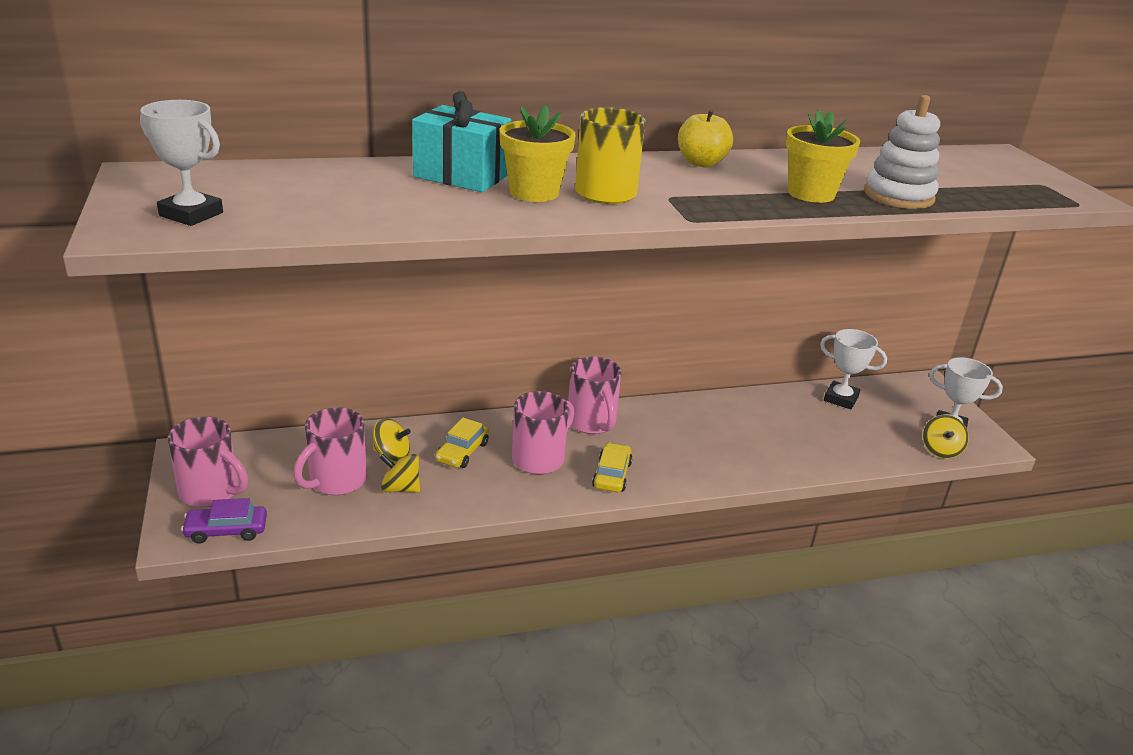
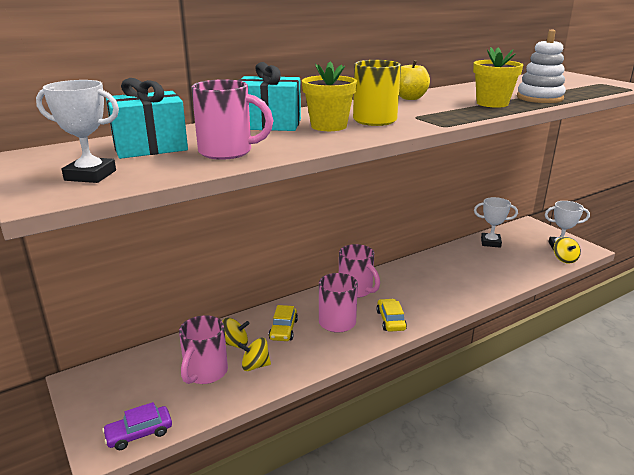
camera: 15 degrees left, 5 degrees down
(211, 492) = (111, 406): pink mug -> pink mug (227, 152)
(287, 186) = (150, 147): none -> turquoise gift

